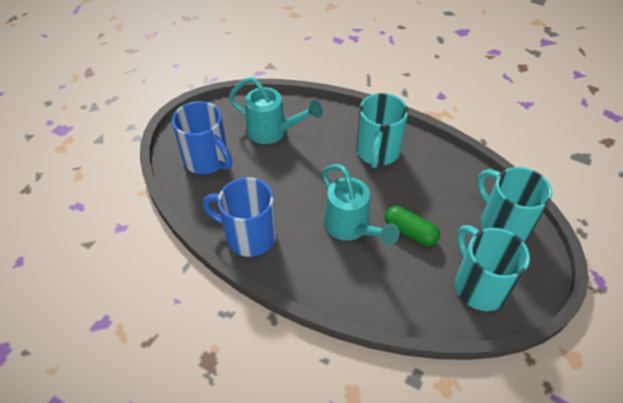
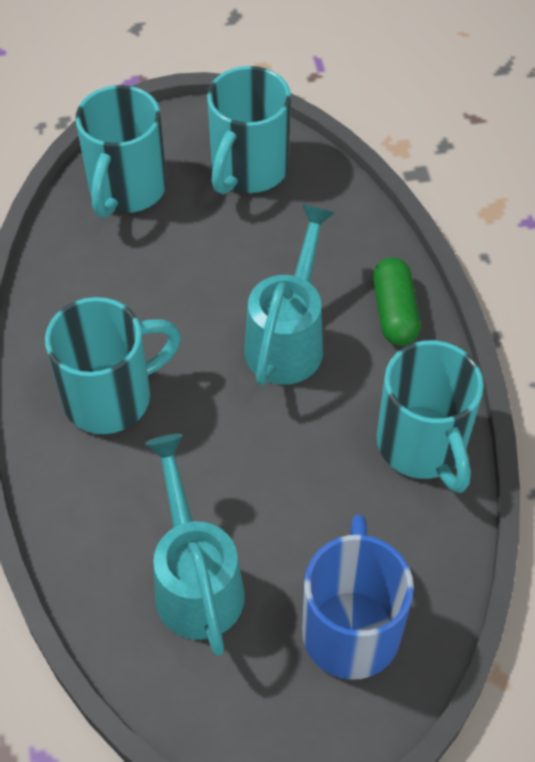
camera: 130 degrees left, 5 degrees up
(249, 236) = (422, 446): blue mug -> turquoise mug
(410, 232) = (231, 273): green capsule -> green capsule (394, 312)

